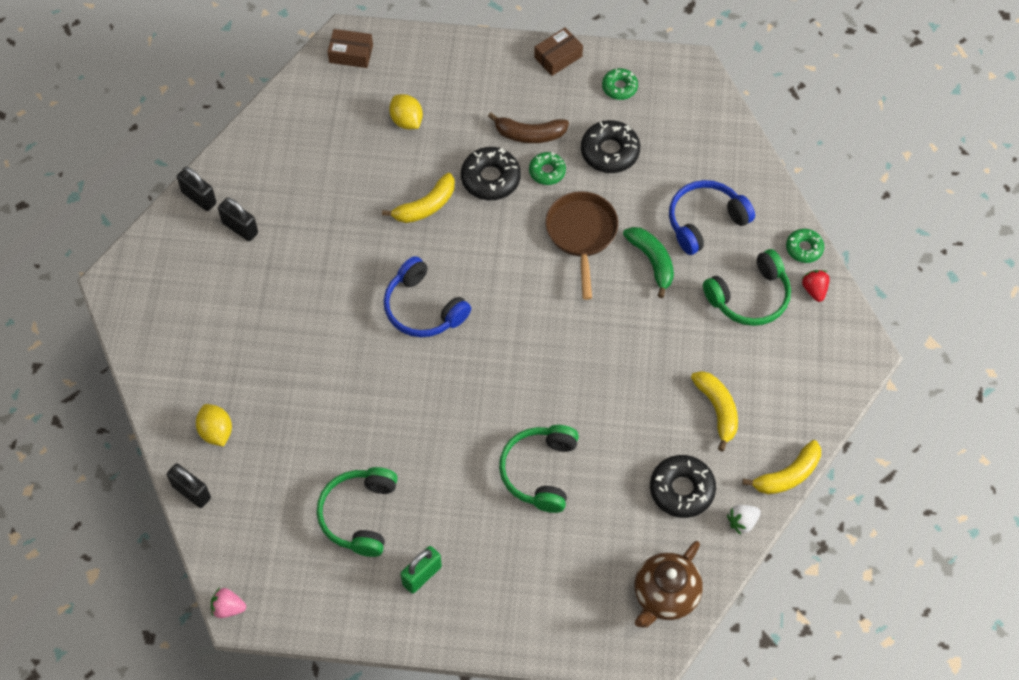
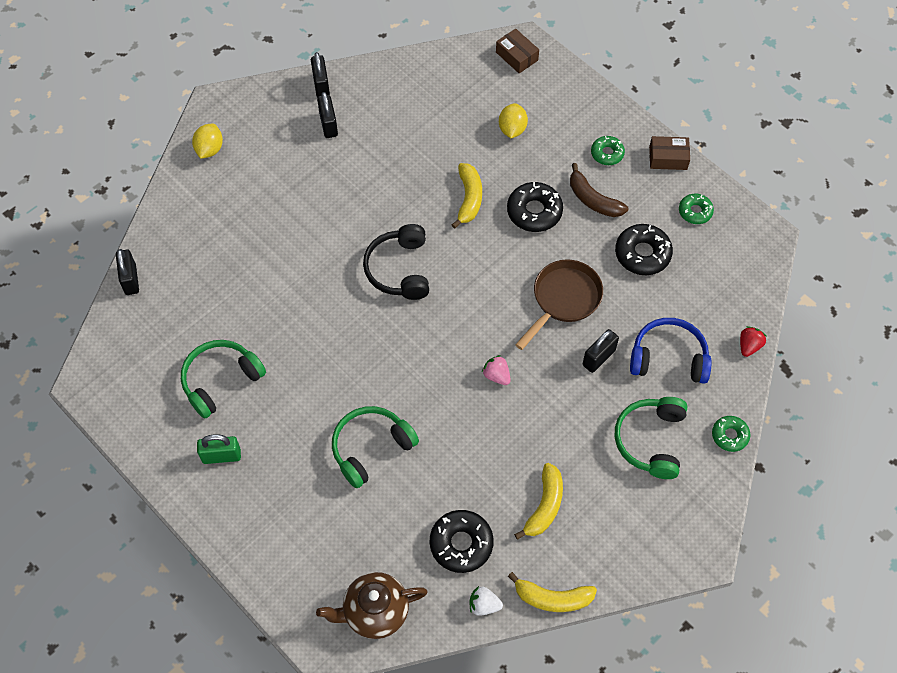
camera: 40 degrees right, 0 degrees up
(216, 432) = (184, 251): yellow lemon -> yellow lemon (209, 149)
(228, 608) = (79, 376): pink strawberry -> pink strawberry (496, 375)
(423, 308) = (399, 269): blue headphones -> black headphones
(425, 206) = (469, 199): yellow banana -> yellow banana turned 90 degrees counterclockwise
(547, 171) = (581, 235): green donut -> green donut (607, 153)
(652, 261) = (598, 358): green banana -> black padlock
(750, 297) = (650, 440): green headphones -> green headphones turned 90 degrees clockwise
(814, 290) = (708, 473): red strawberry -> red strawberry (749, 346)

